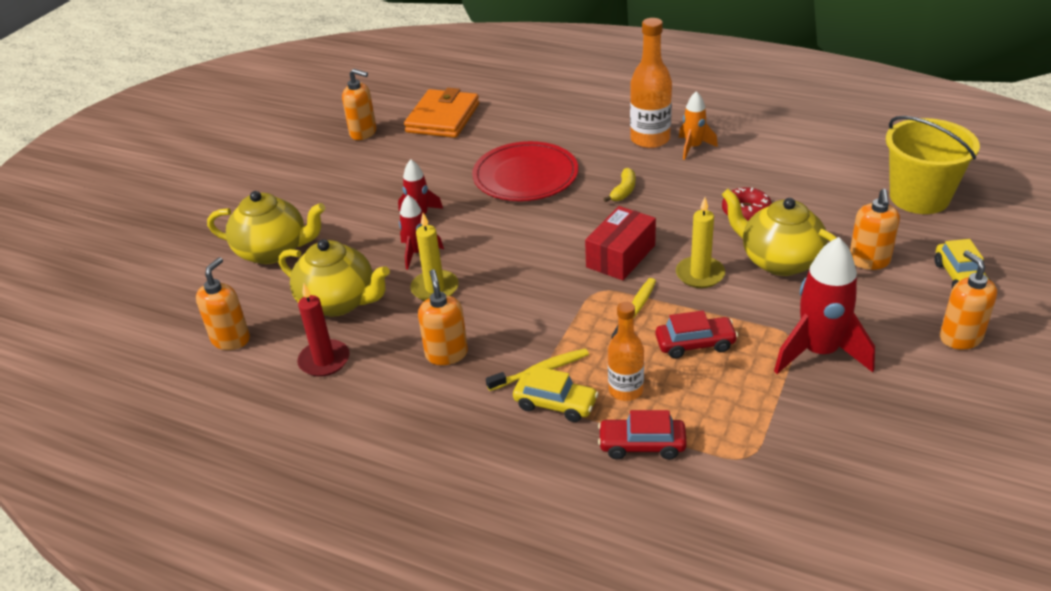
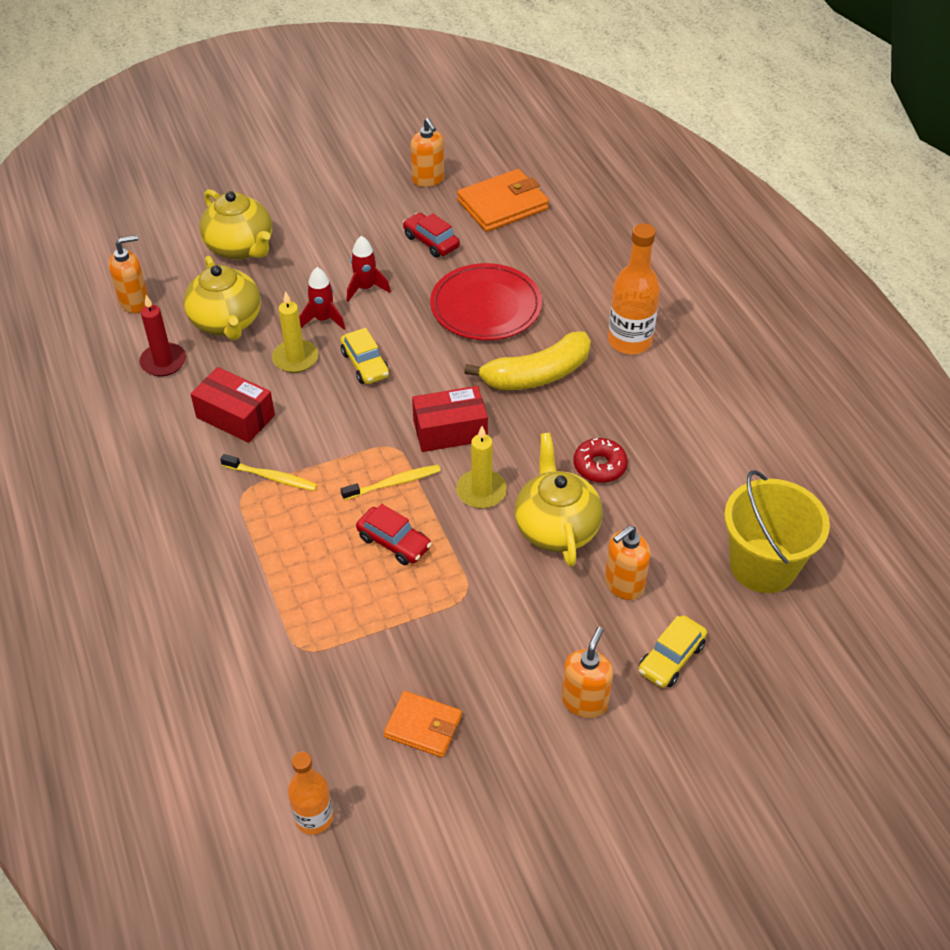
camera: 40 degrees right, 10 degrees up
(446, 354) = (235, 416): orange soap dispenser -> red box
(555, 404) = (246, 509): yellow car -> yellow car (365, 364)
(623, 191) = (536, 375): yellow banana -> yellow banana, size x2.13
(625, 390) = (300, 537): orange bottle -> orange bottle (314, 817)
(642, 445) = (254, 583): red car -> red car (431, 242)
(693, 147) = (652, 375): orange rocket -> none
(819, 352) = (465, 621): red rocket -> none
(902, 433) = (423, 726): none -> orange wallet

